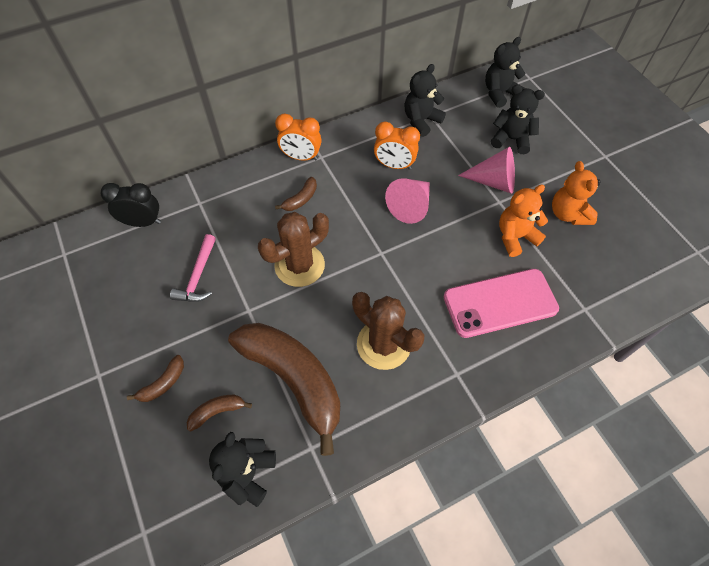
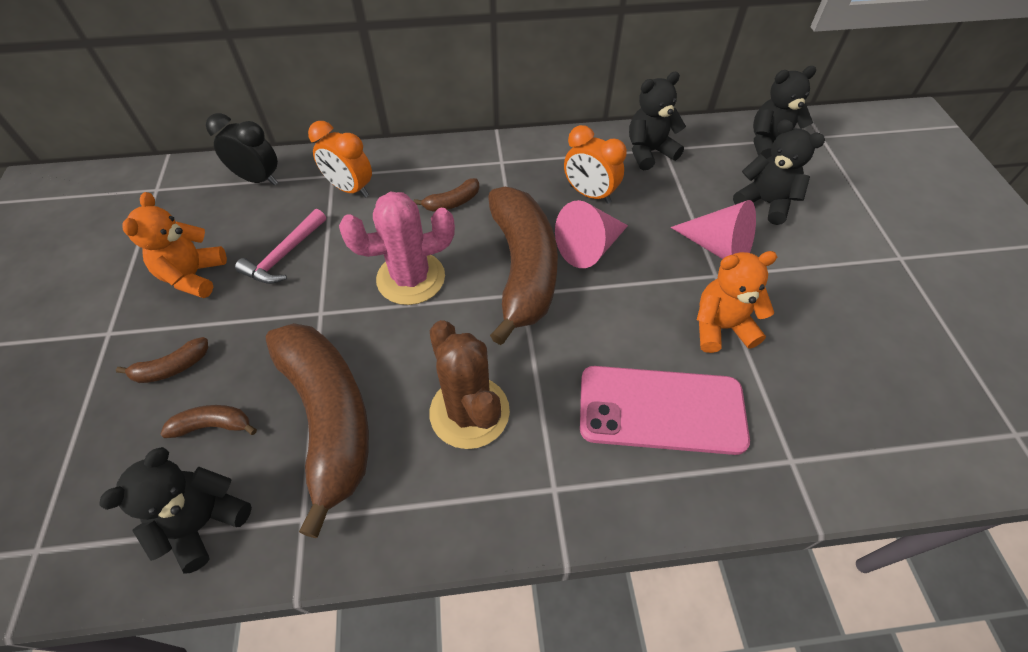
camera: 20 degrees right, 5 degrees down
(299, 265) = (411, 278): brown cactus -> pink cactus
(301, 157) = (477, 156): orange clock -> orange clock (350, 189)
(373, 235) = (523, 269): none -> brown banana
(568, 214) = (814, 319): orange teddy bear -> orange teddy bear (194, 276)

